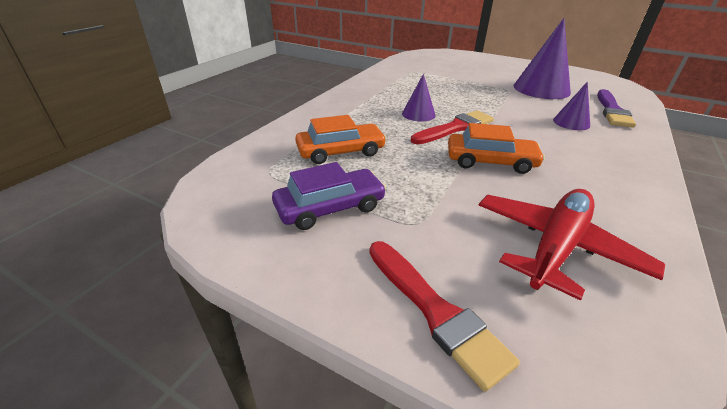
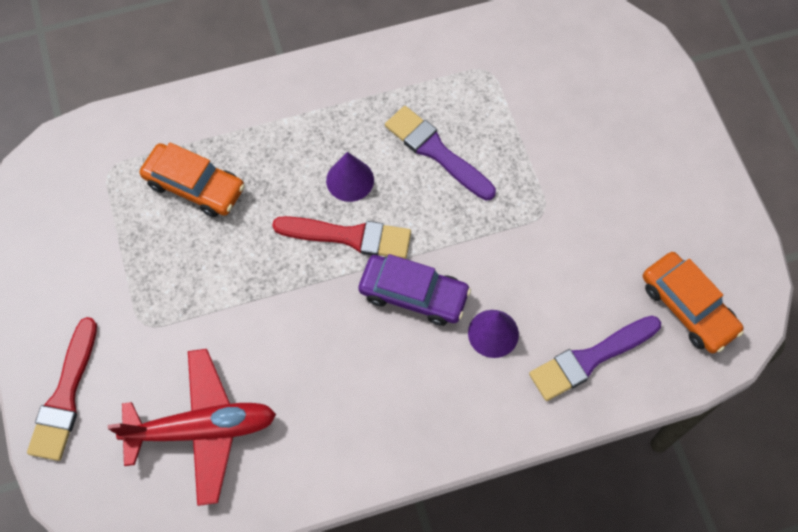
camera: 45 degrees right, 30 degrees up
(330, 207) = (107, 255): purple car -> purple car (413, 294)
(437, 93) = (436, 152): none -> purple brush
(490, 161) = (302, 312): orange car -> orange car (688, 307)
(541, 89) = (592, 247): purple cone -> none

